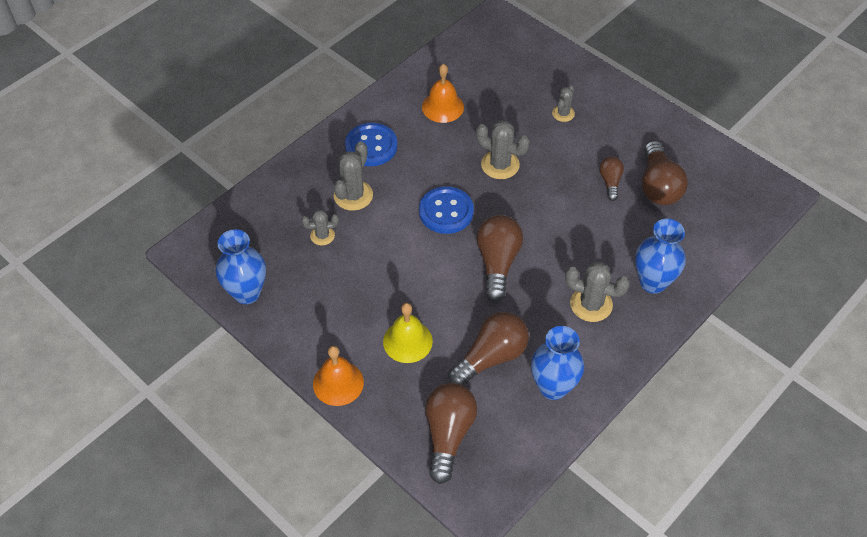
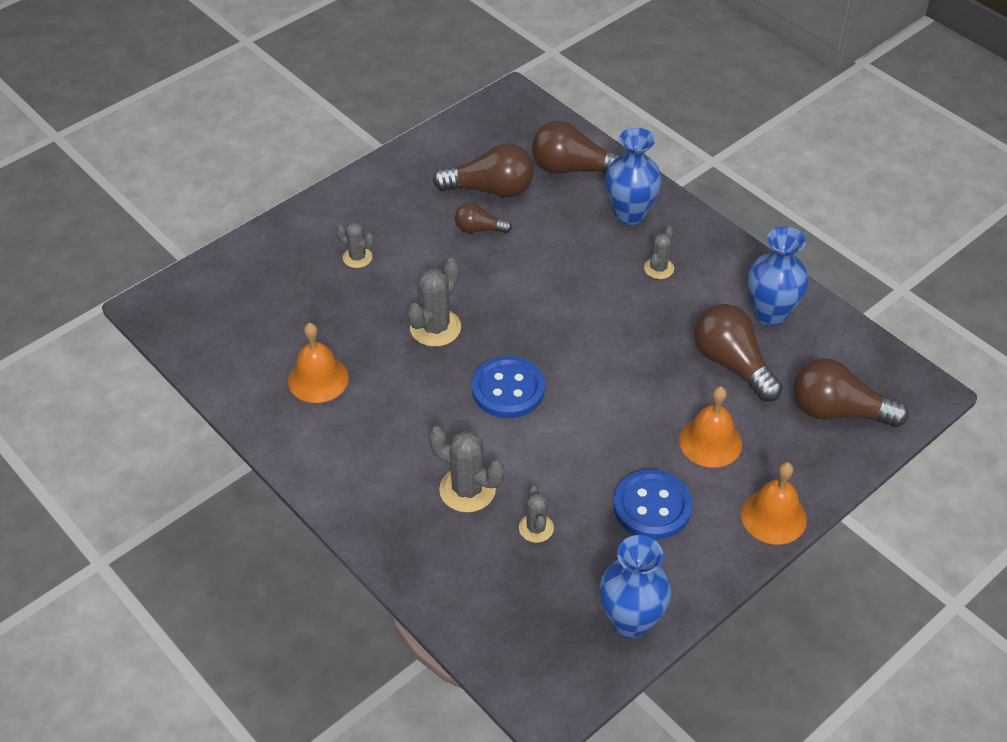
camera: 85 degrees left, 5 degrees down
(371, 146) = (378, 465): blue button -> blue button (652, 506)
(407, 341) = (710, 442): yellow bell -> orange bell
(497, 263) = (595, 345): brown light bulb -> brown light bulb (573, 169)
(591, 304) = (659, 268): grey cactus -> grey cactus, size x0.61

